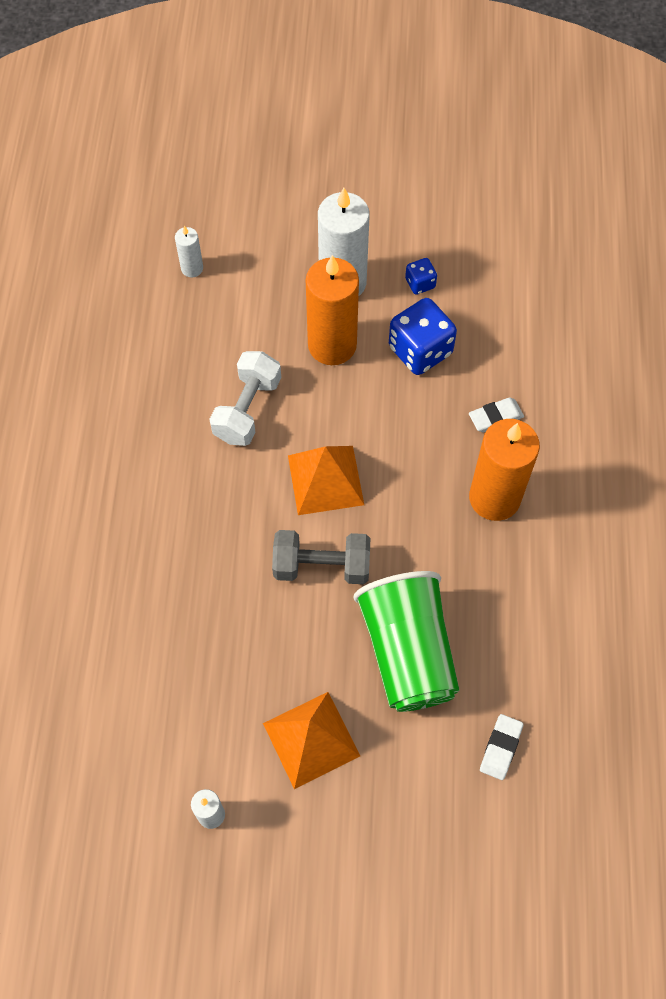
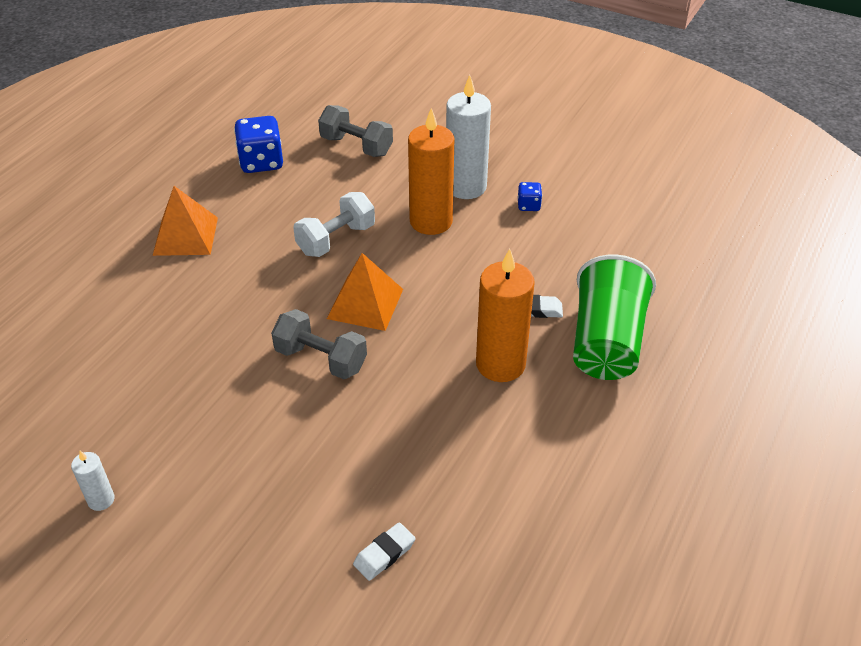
camera: 25 degrees right, 20 degrees down
(192, 268) = (356, 146): white candle -> grey dumbbell
(311, 739) = (223, 478): orange pyramid -> orange pyramid (186, 236)
(407, 652) = (350, 446): green cup -> green cup (606, 342)
(420, 350) = (500, 246): blue dice -> blue dice (261, 162)

